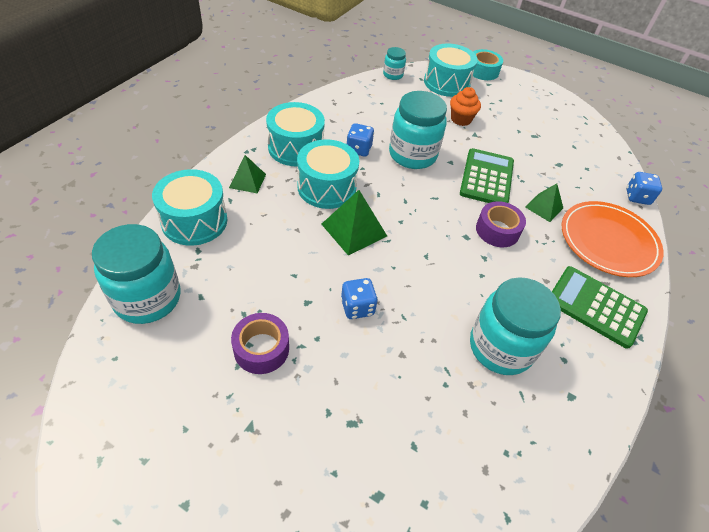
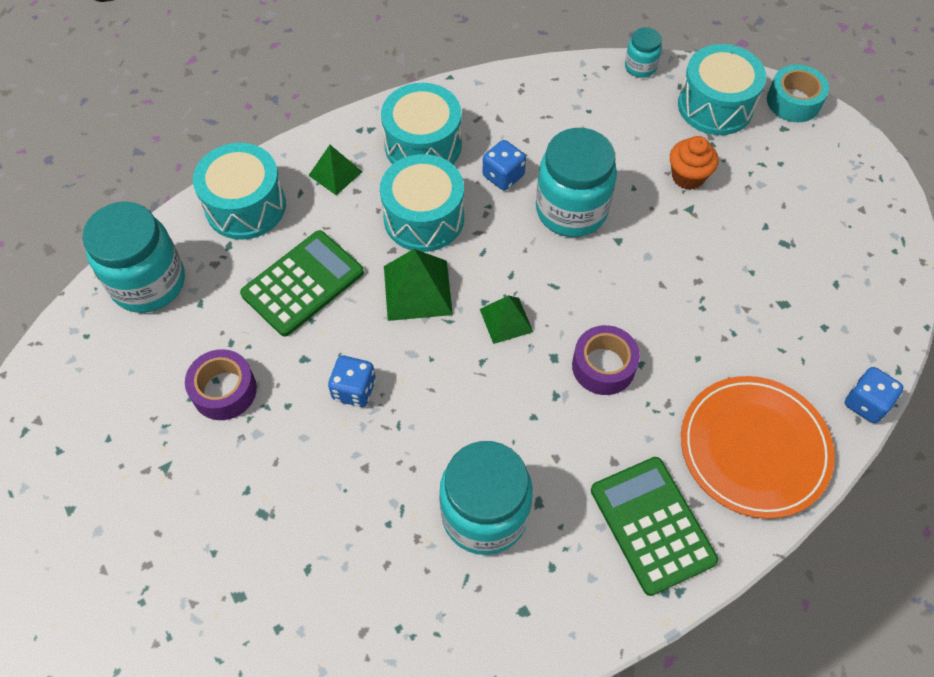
camera: 35 degrees right, 10 degrees up
(487, 178) = (651, 284): green calculator -> green calculator (303, 283)
(544, 207) = (700, 360): green pyramid -> green pyramid (506, 320)

